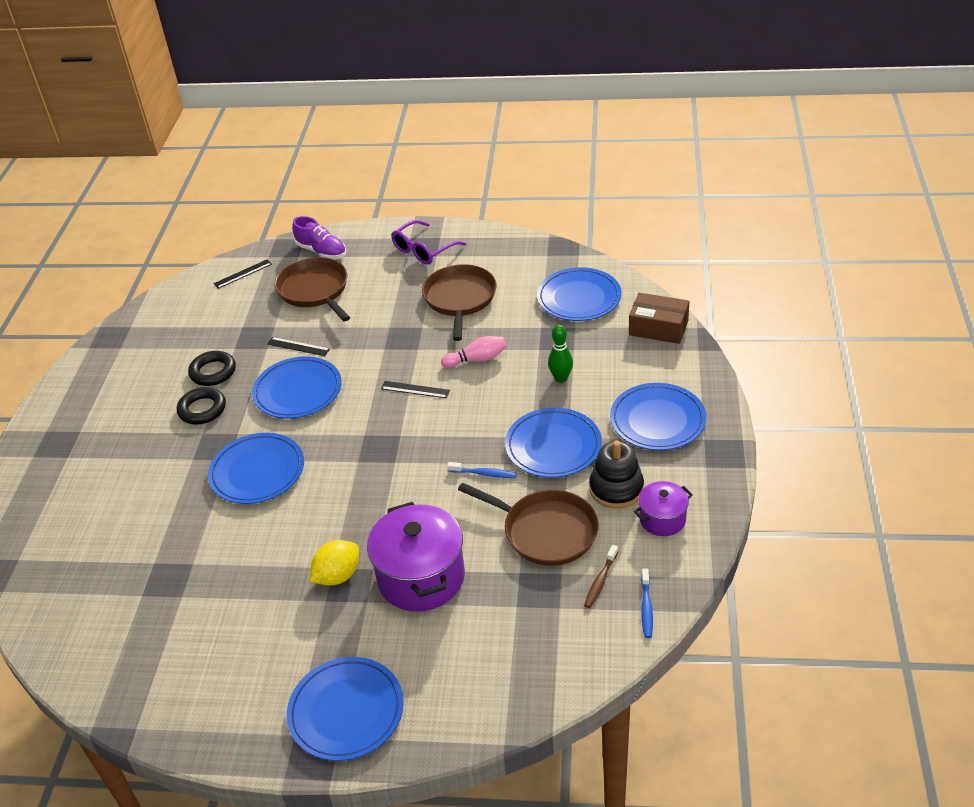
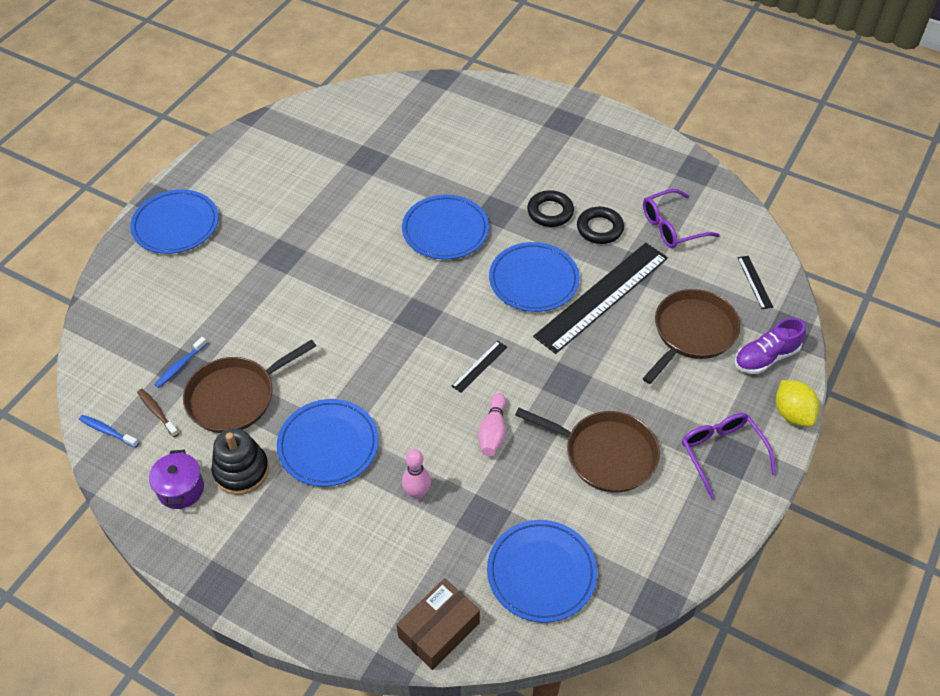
camera: 110 degrees right, 10 degrees up
(194, 331) = (671, 227): none -> purple glasses
(298, 346) = (602, 296): black ruler -> black ruler, size x2.47
(315, 290) = (692, 333): brown pan -> brown pan turned 45 degrees counterclockwise
(338, 576) = (296, 251): yellow lemon -> yellow lemon (792, 413)
(421, 577) = (254, 299): purple pot -> none
(484, 473) = (332, 379): blue toothbrush -> blue toothbrush (180, 366)
(561, 378) = (417, 493): green bowling pin -> pink bowling pin
(657, 420) = (299, 550): blue plate -> none

